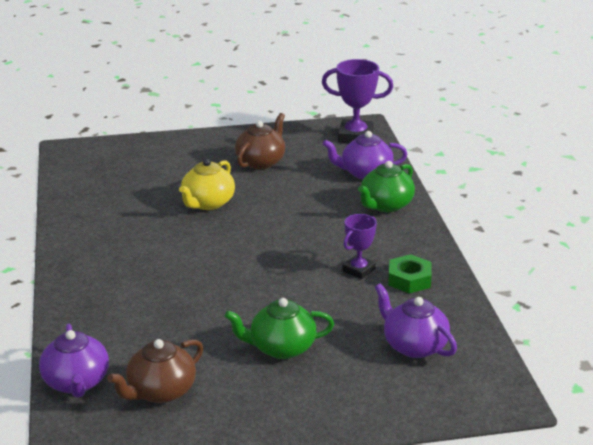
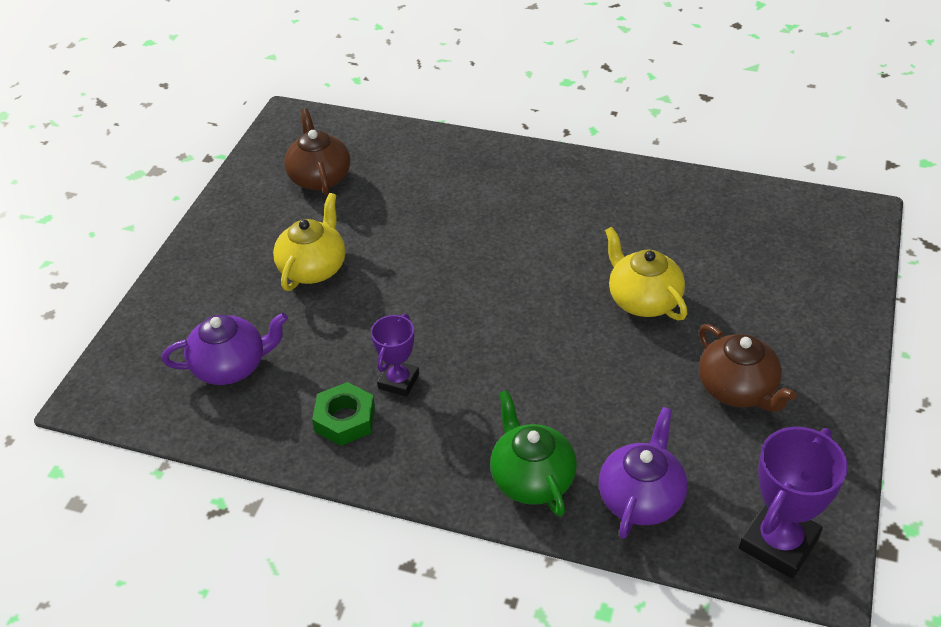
camera: 120 degrees right, 15 degrees up
(76, 382) = (373, 136): purple teapot -> none
(281, 348) = (313, 268): green teapot -> yellow teapot
(358, 270) = (398, 381): purple trophy -> purple trophy turned 45 degrees clockwise

